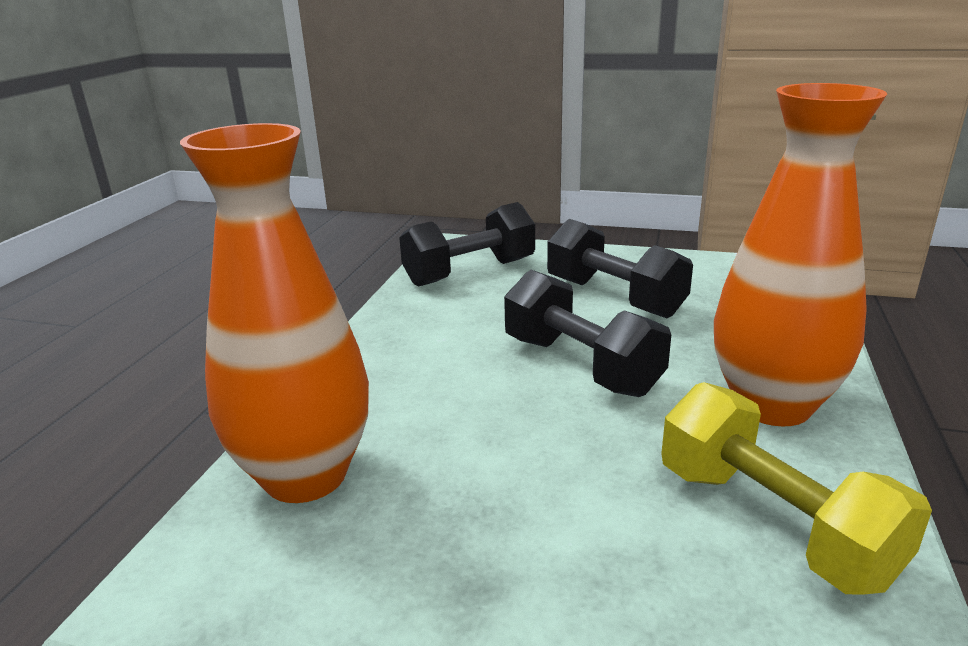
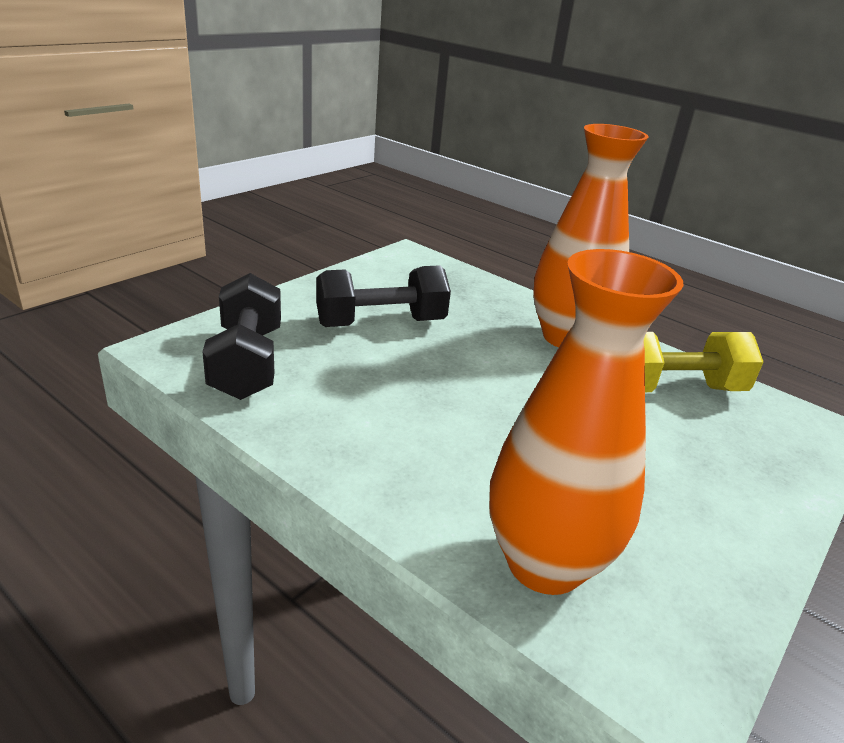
camera: 70 degrees left, 5 degrees up
(580, 366) = (472, 377): black dumbbell -> none

